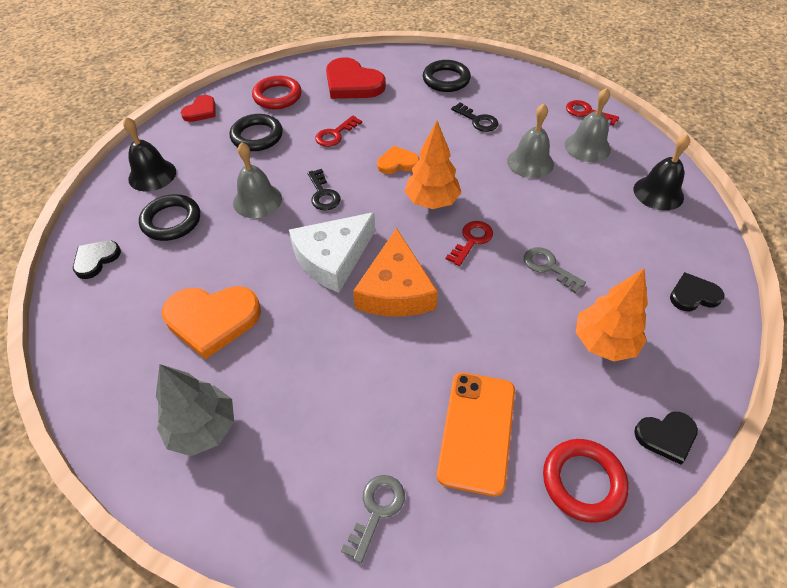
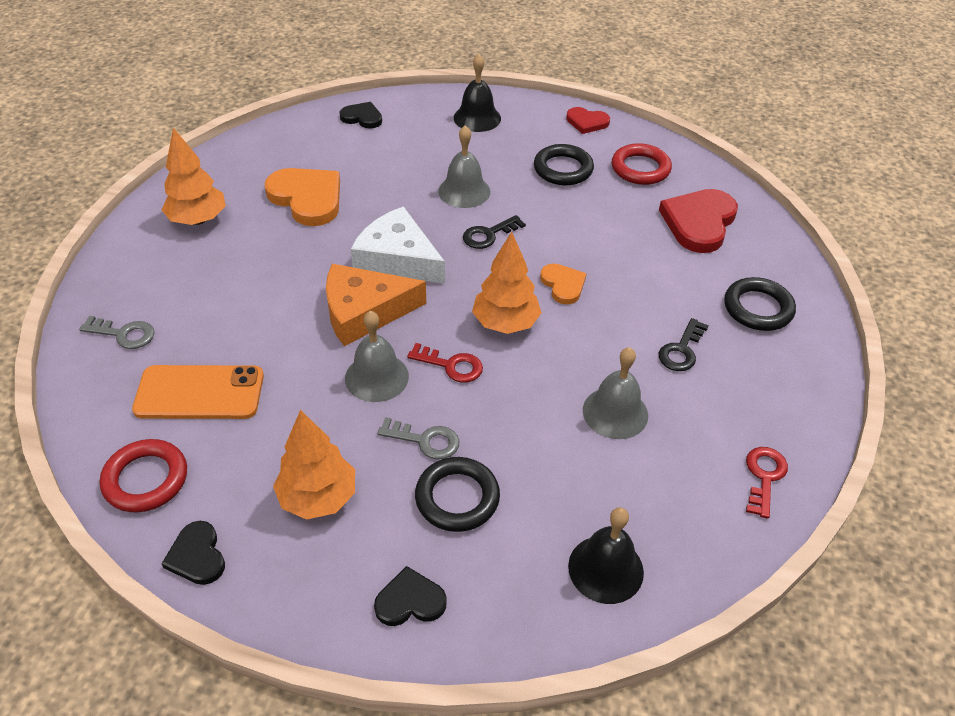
camera: 75 degrees right, 5 degrees down
(171, 221) = (419, 145): black ring -> black ring (457, 498)
(203, 428) = (198, 220): grey tree -> orange tree
(212, 320) = (307, 198): orange heart -> orange heart turned 150 degrees clockwise
(335, 134) = (592, 226): red key -> none
(548, 267) = (425, 440): grey key -> grey key turned 75 degrees clockwise
(587, 147) = (678, 478): grey bell -> grey bell (376, 377)
(693, 295) = (410, 601): black heart -> black heart turned 75 degrees counterclockwise

